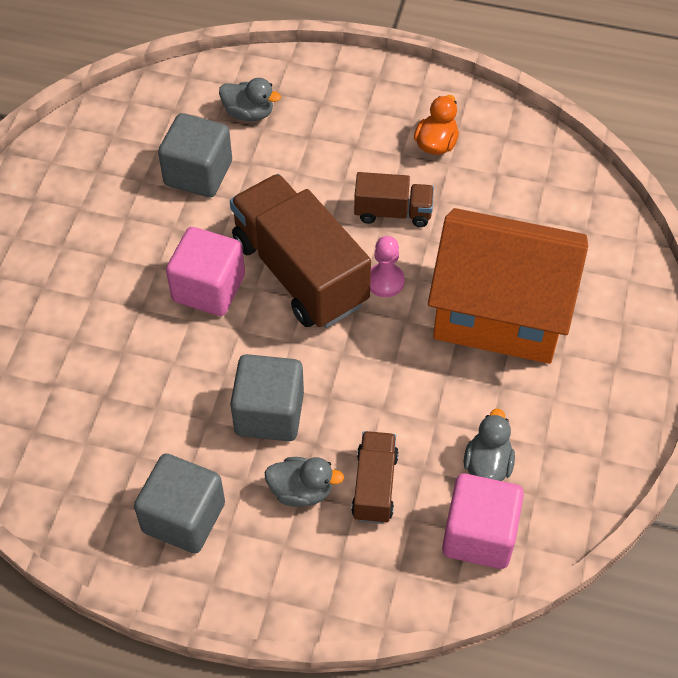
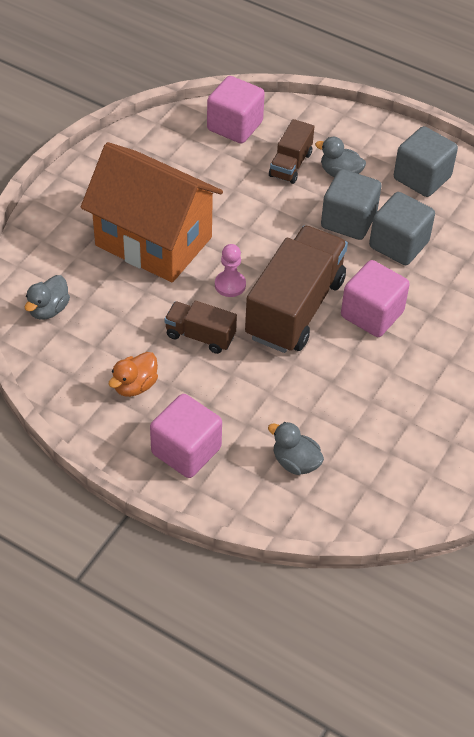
camera: 165 degrees left, 5 degrees down
(198, 173) = (358, 414): grey cube -> grey cube (398, 244)
(300, 272) = (295, 308): brown truck -> brown truck turned 135 degrees counterclockwise
(357, 98) = (186, 451): none -> pink cube
(487, 464) = (211, 158): grey duck -> grey duck (48, 309)

